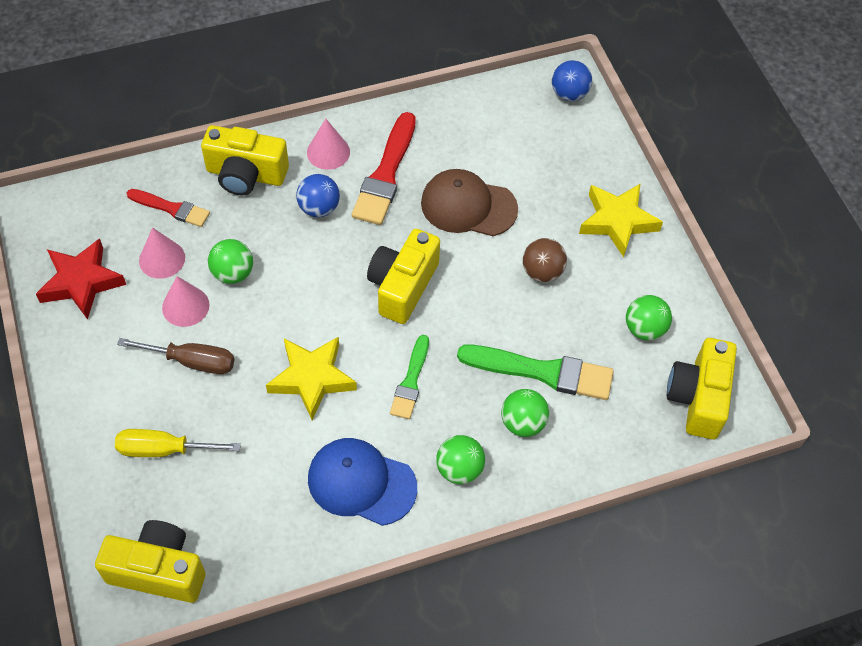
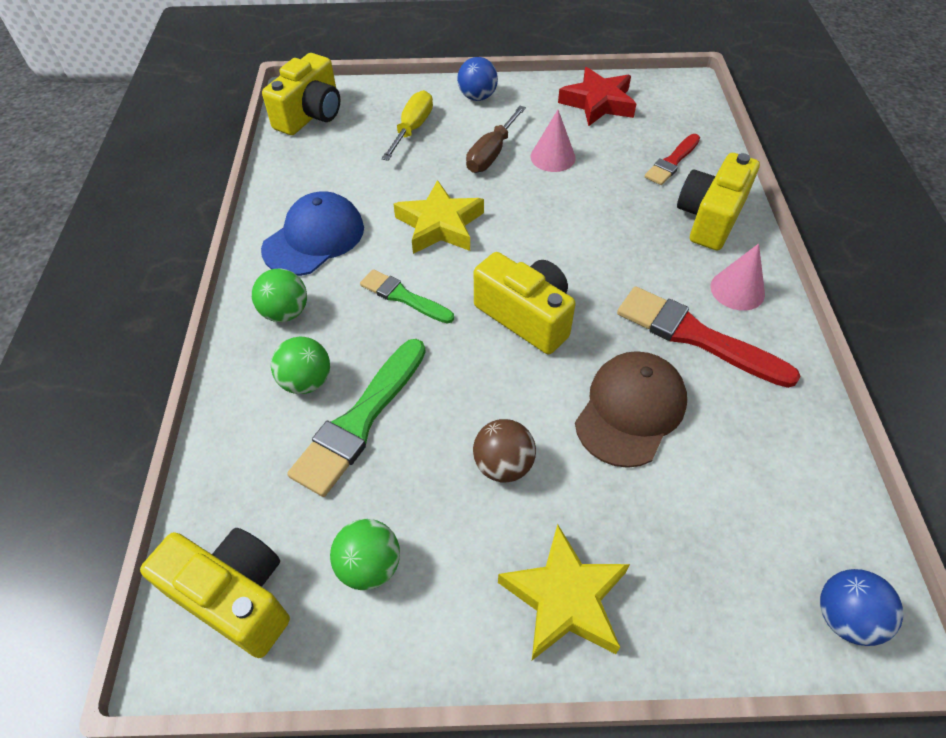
camera: 110 degrees right, 5 degrees down
(162, 259) = (611, 149): pink cone -> none
(233, 273) = (582, 191): green ball -> none
(319, 208) = (653, 267): blue ball -> blue ball (477, 97)

